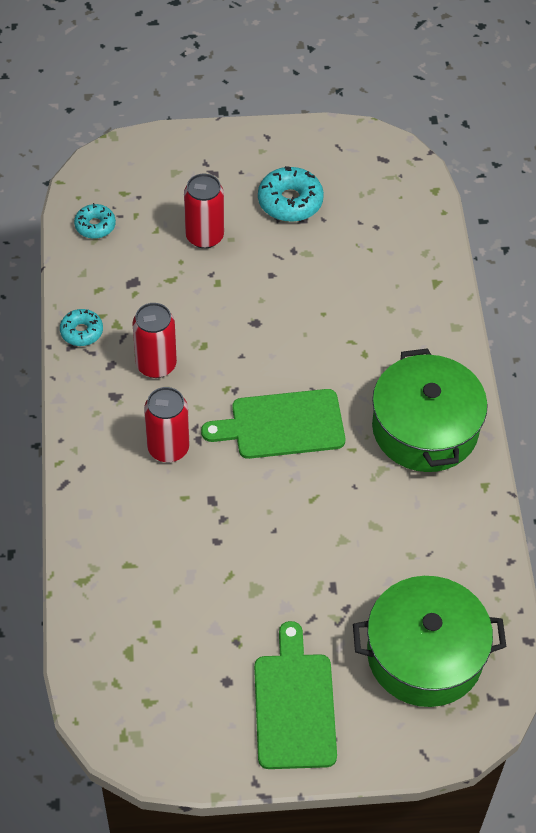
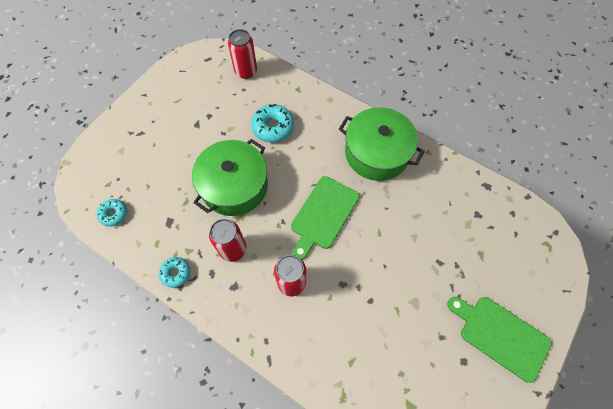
camera: 50 degrees left, 10 degrees up
(204, 236) = (175, 166): red can -> red can (246, 71)
(290, 201) = (193, 113): turquoise donut -> turquoise donut (273, 127)
(424, 654) = (508, 248): green pot -> green pot (234, 186)

